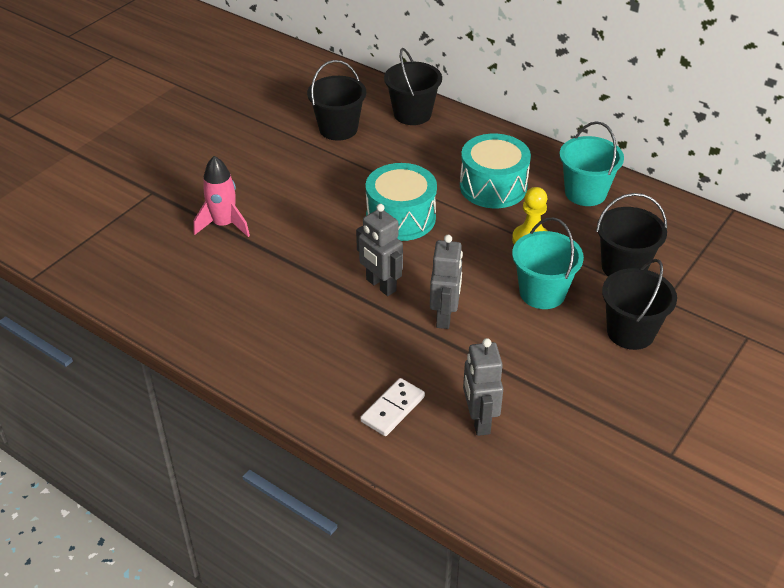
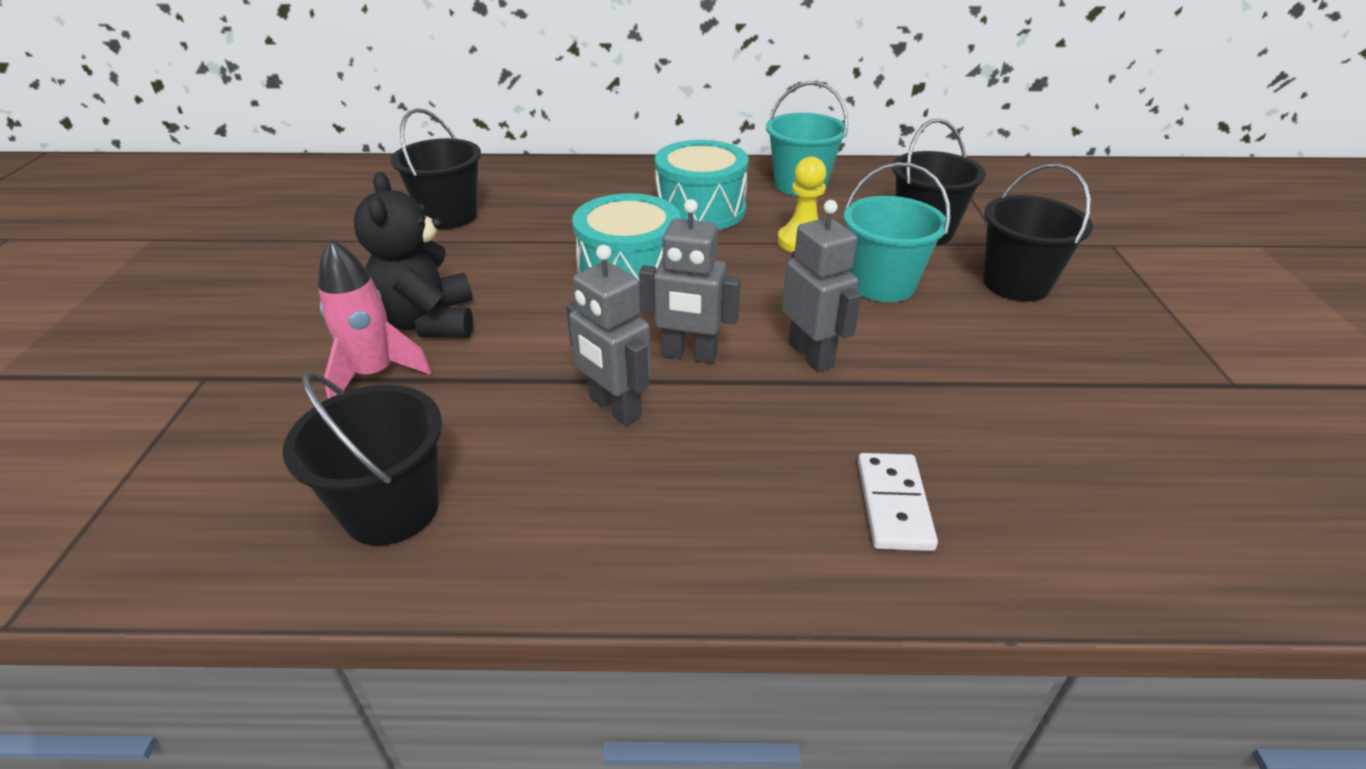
camera: 35 degrees left, 5 degrees down
(270, 204) = (429, 322): none -> black teddy bear
(412, 114) = (530, 177): black bucket -> black bucket (391, 509)
(479, 420) = (1011, 458): grey robot -> grey robot (614, 407)

